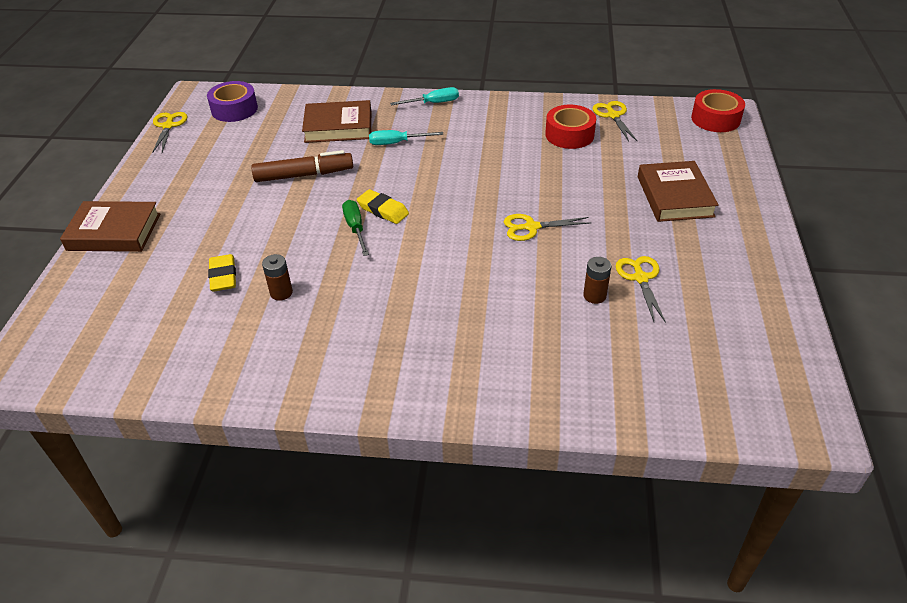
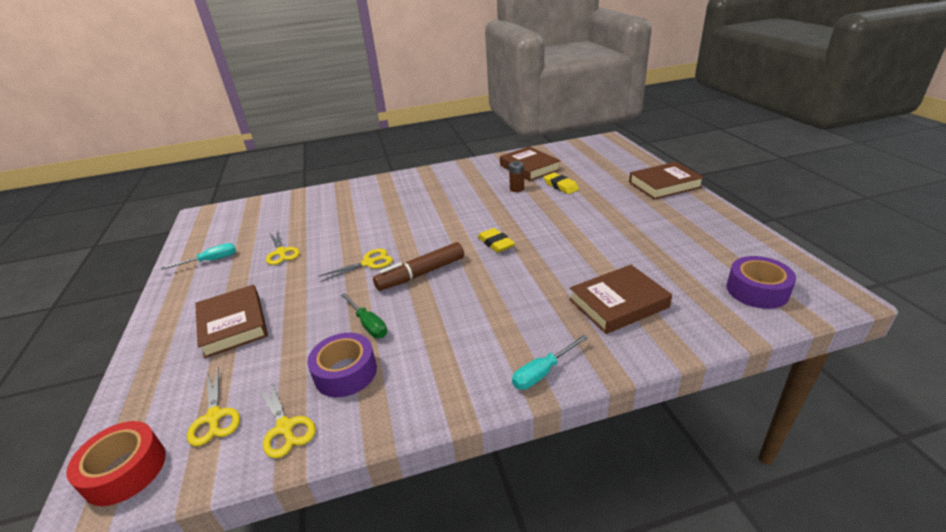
camera: 160 degrees right, 10 degrees down
(168, 126) = (782, 254): yellow scissors -> yellow scissors (214, 417)
(215, 339) = (529, 167): none -> brown book
(304, 175) = (589, 250): brown marker -> brown marker (421, 274)
(355, 228) = (505, 227): green screwdriver -> green screwdriver (368, 324)
(383, 210) = (496, 243): yellow eraser -> yellow eraser turned 45 degrees clockwise
(397, 143) = (537, 303): turquoise screwdriver -> turquoise screwdriver (211, 260)
(569, 135) = (345, 372): red tape -> purple tape
(594, 296) = (316, 235): brown battery -> none

